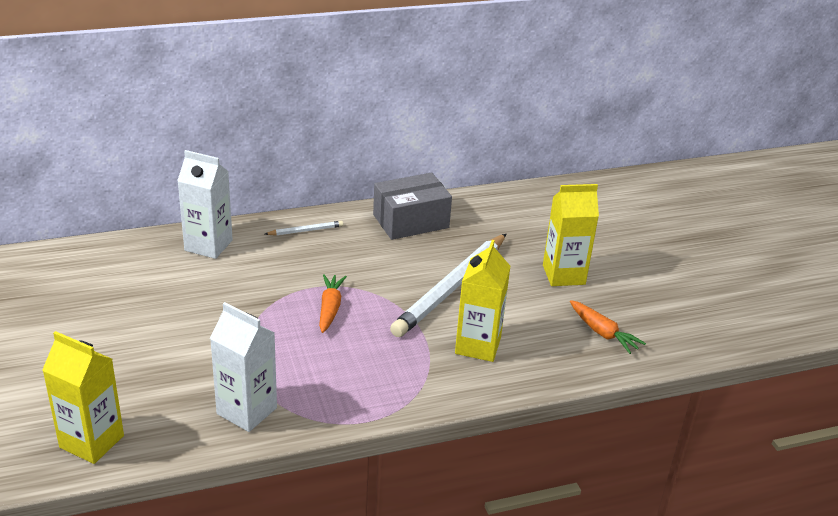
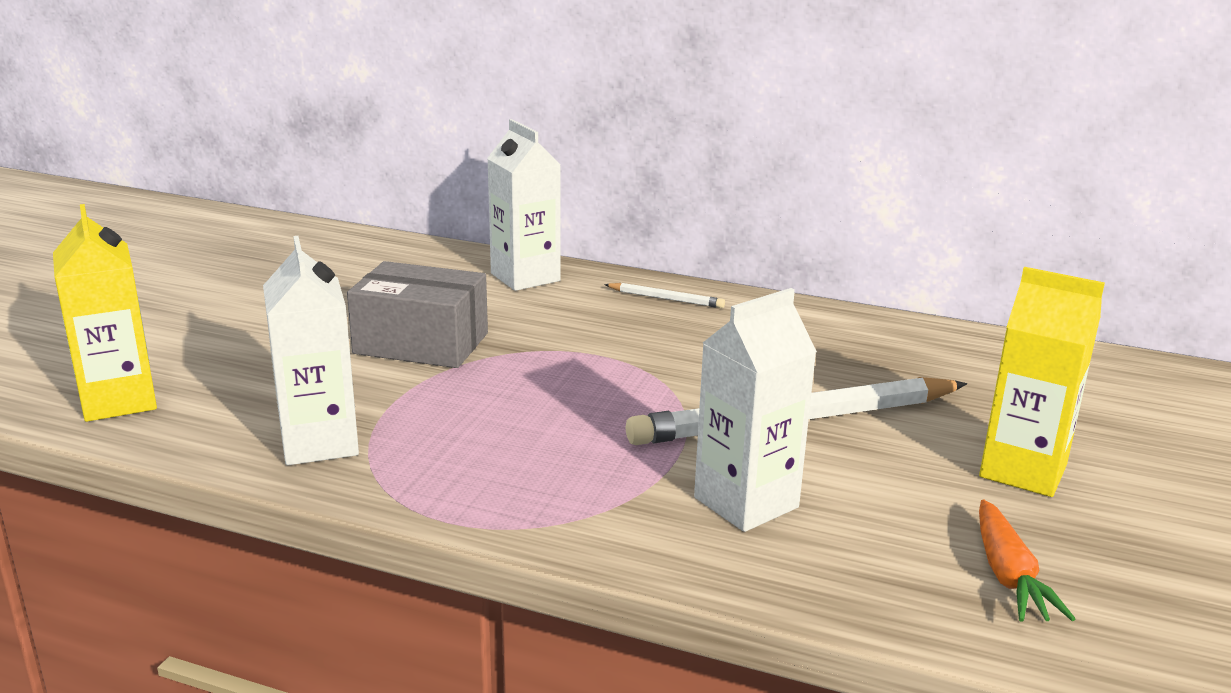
camera: 40 degrees right, 10 degrees down
(330, 308) = (583, 382): orange carrot -> none
(411, 221) = (831, 332): grey box -> grey box (421, 343)
(478, 346) = (746, 502): yellow carton -> white carton

